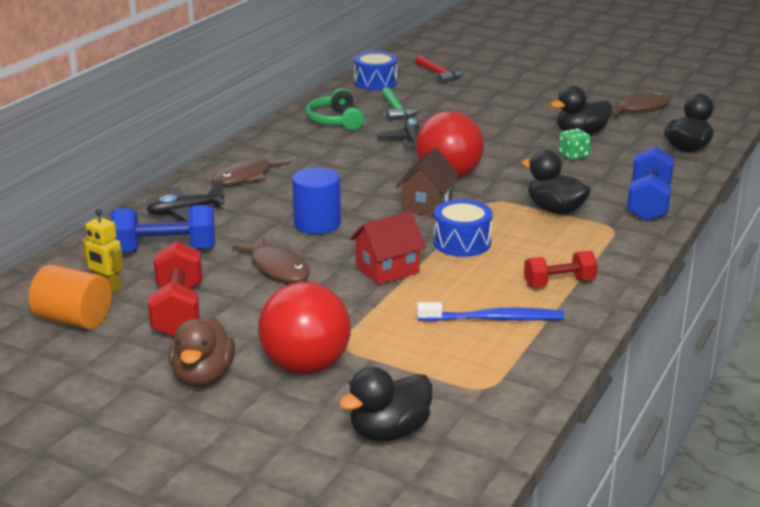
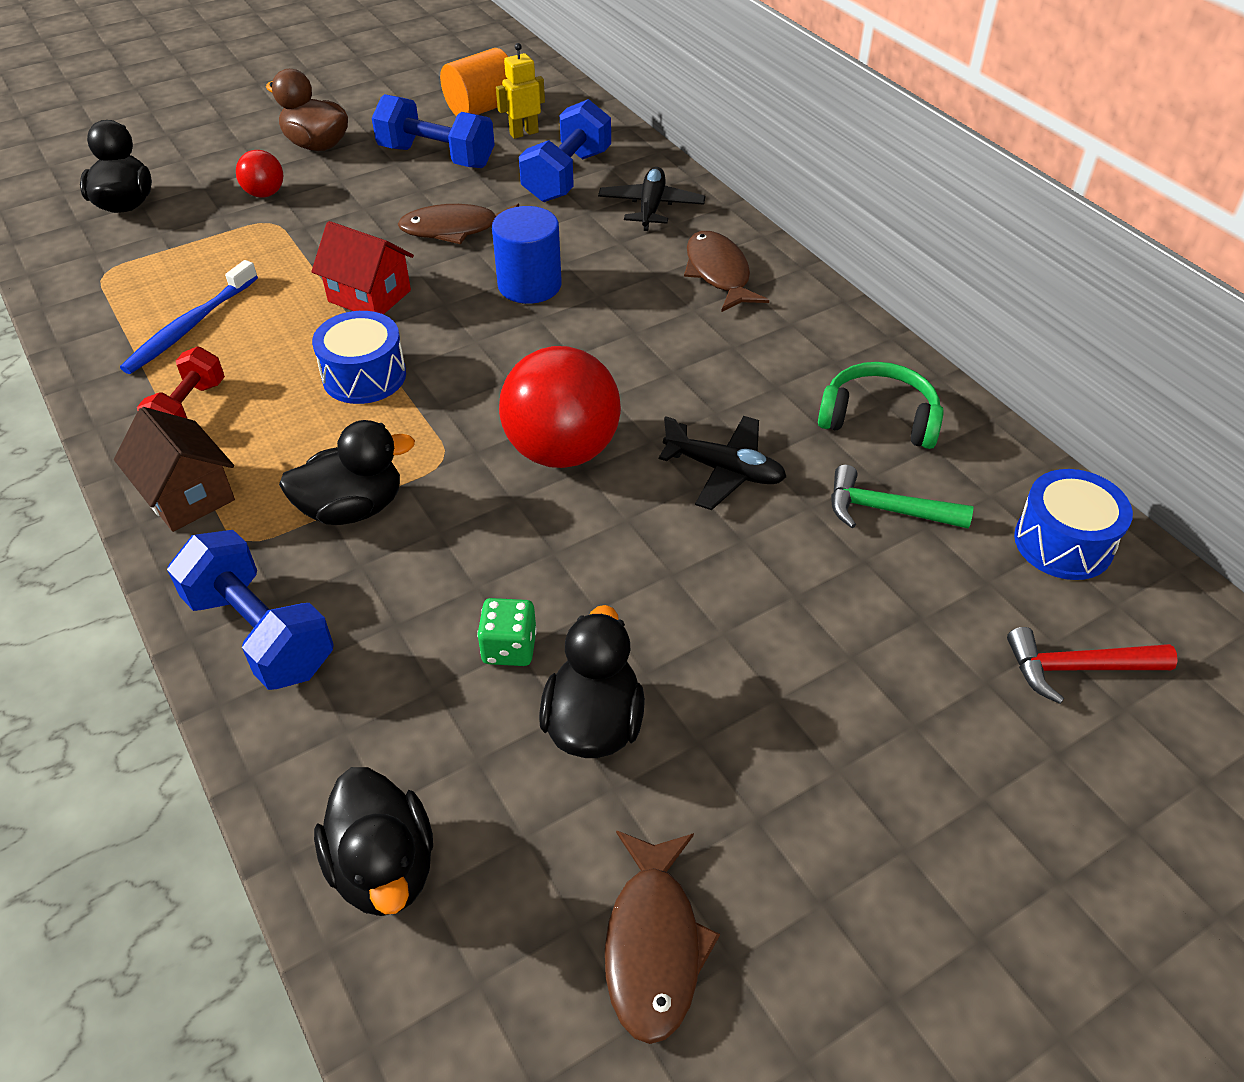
camera: 120 degrees right, 20 degrees up
(178, 311) = (436, 157): red dumbbell -> blue dumbbell
(306, 366) = (265, 194): red ball -> red ball, size x0.49
(387, 269) = (369, 296): red house -> red house turned 60 degrees counterclockwise
(427, 205) = (492, 390): brown house -> brown house (187, 495)

